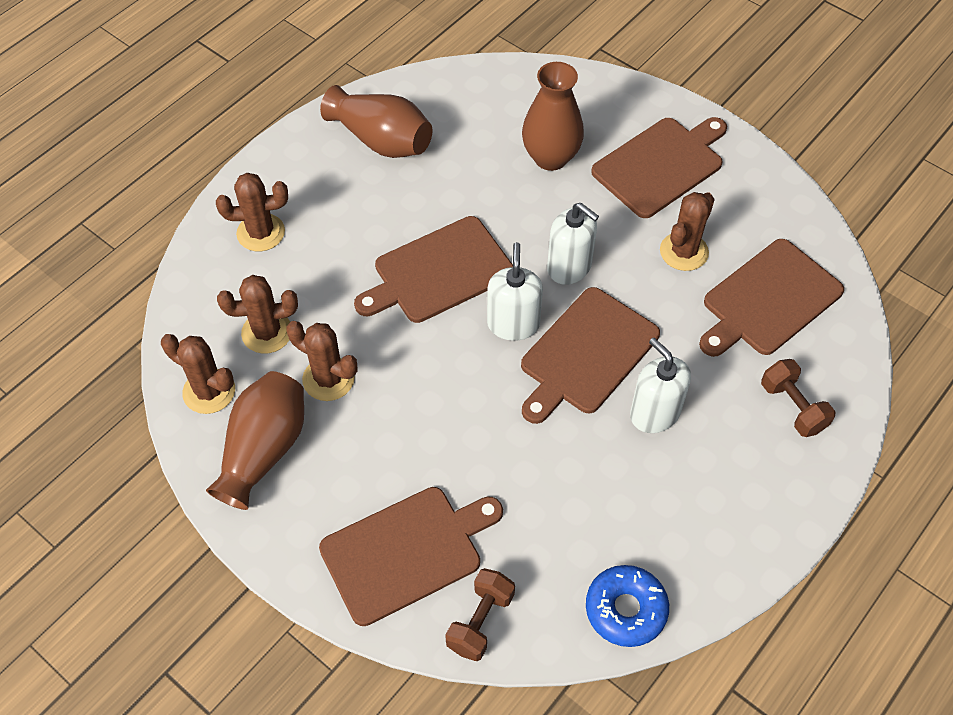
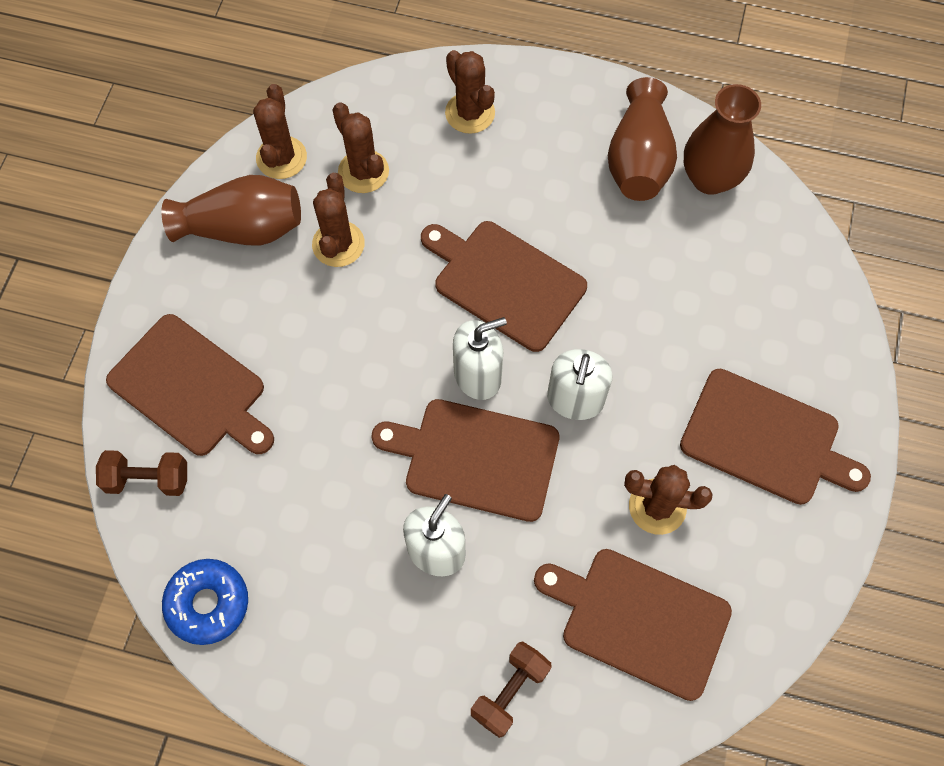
camera: 65 degrees right, 10 degrees up
(550, 157) = (709, 324): brown vase -> brown vase (710, 178)

